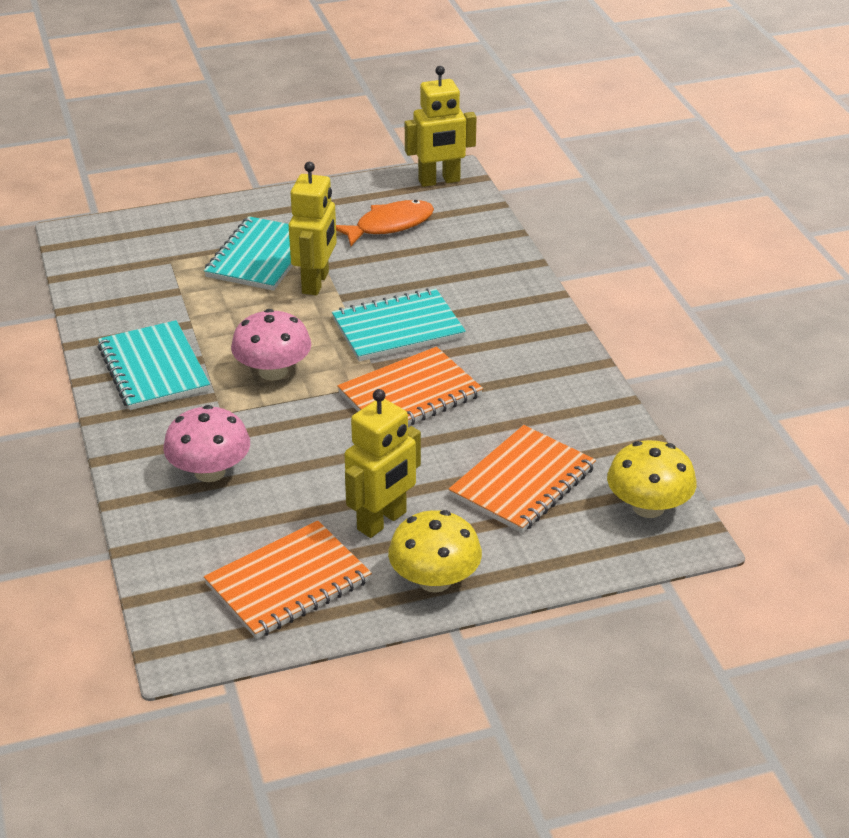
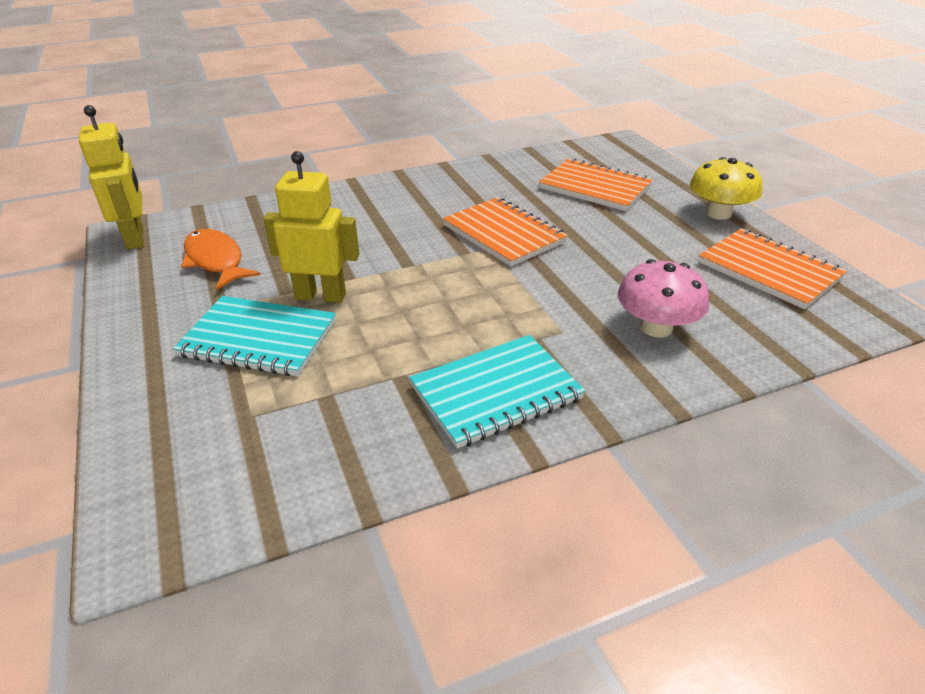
camera: 95 degrees left, 0 degrees up
(273, 371) = (484, 307): pink mushroom -> none
(382, 521) = (670, 236): yellow robot -> none
(398, 328) = (404, 245): turquoise notebook -> none
(648, 507) = (599, 151): yellow mushroom -> none

